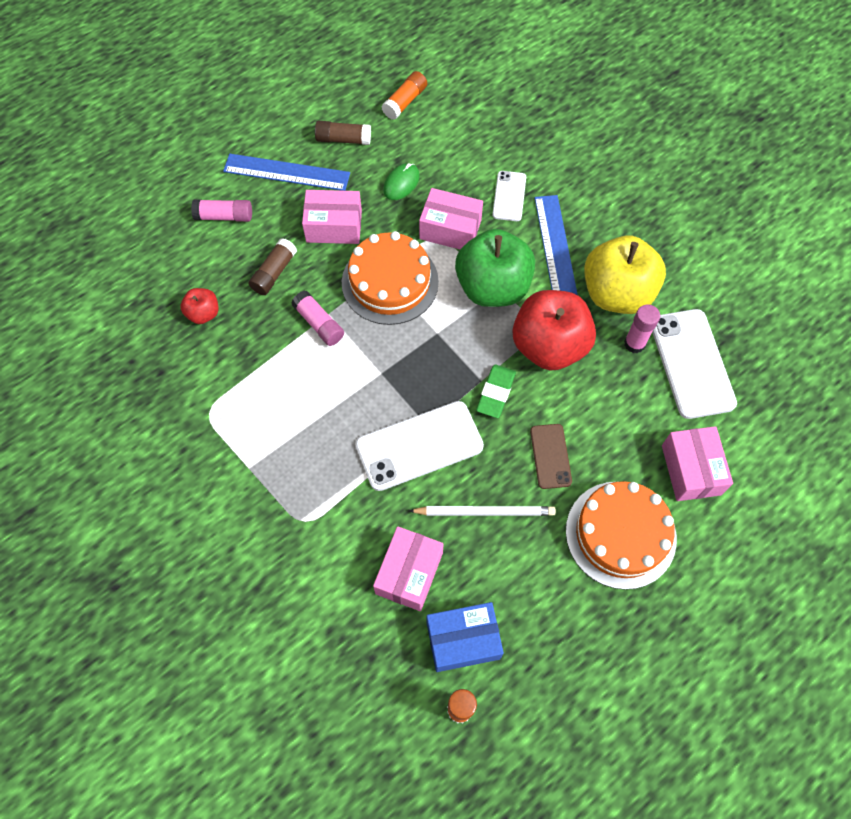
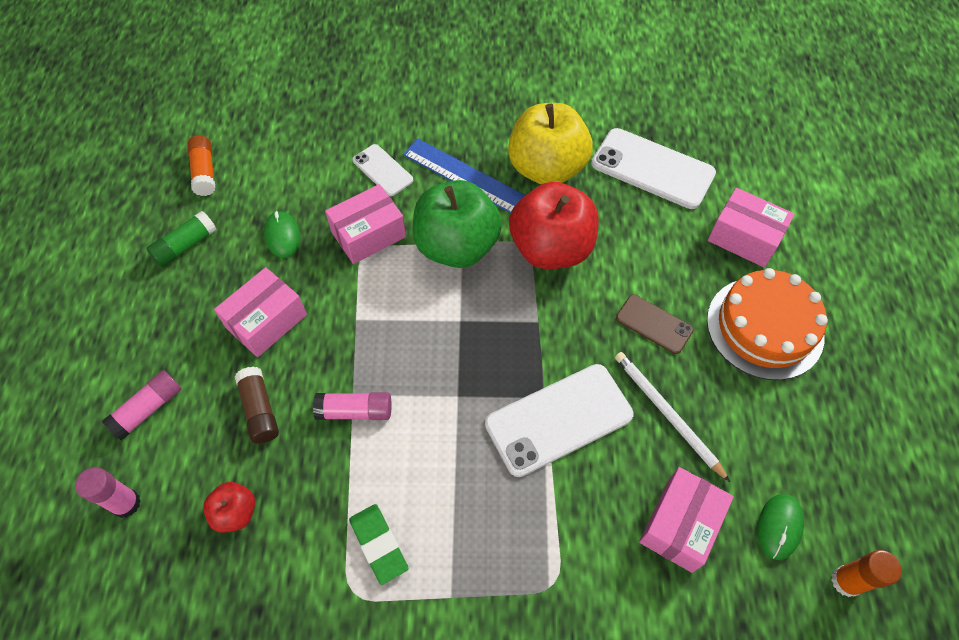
camera: 50 degrees left, 5 degrees down
(286, 172) = (164, 317): blue ruler -> none
(343, 139) = (185, 246): brown glue stick -> green glue stick
(390, 282) = (372, 319): orange cake -> none
(409, 573) = (680, 524): pink box -> pink box turned 60 degrees clockwise
(419, 445) = (558, 419): white phone -> white phone turned 45 degrees clockwise
(463, 640) = (779, 527): blue box -> green mouse
(485, 512) = (667, 414): white pencil -> white pencil turned 75 degrees counterclockwise
(496, 393) = (559, 320): green eraser -> green eraser (379, 544)
(634, 343) = (602, 191): pink glue stick -> pink glue stick (126, 503)

